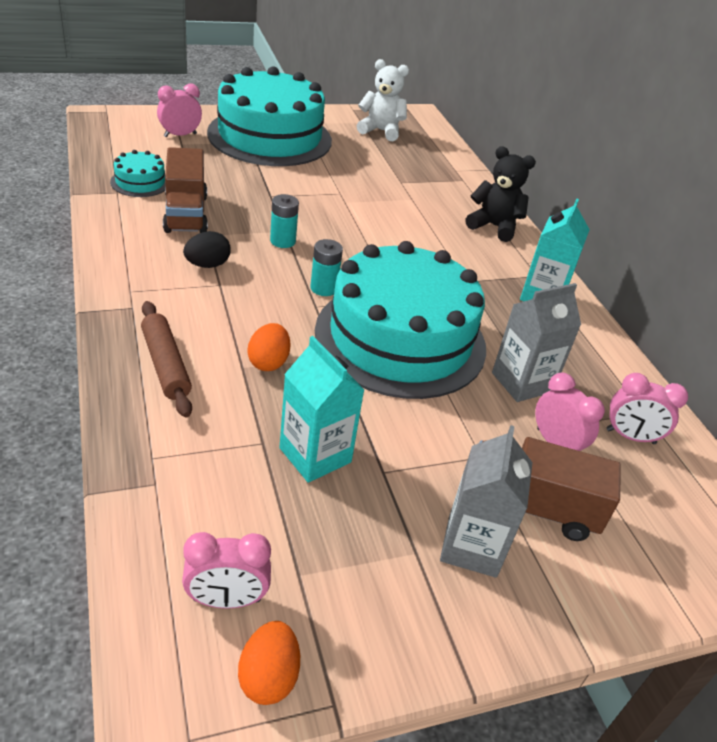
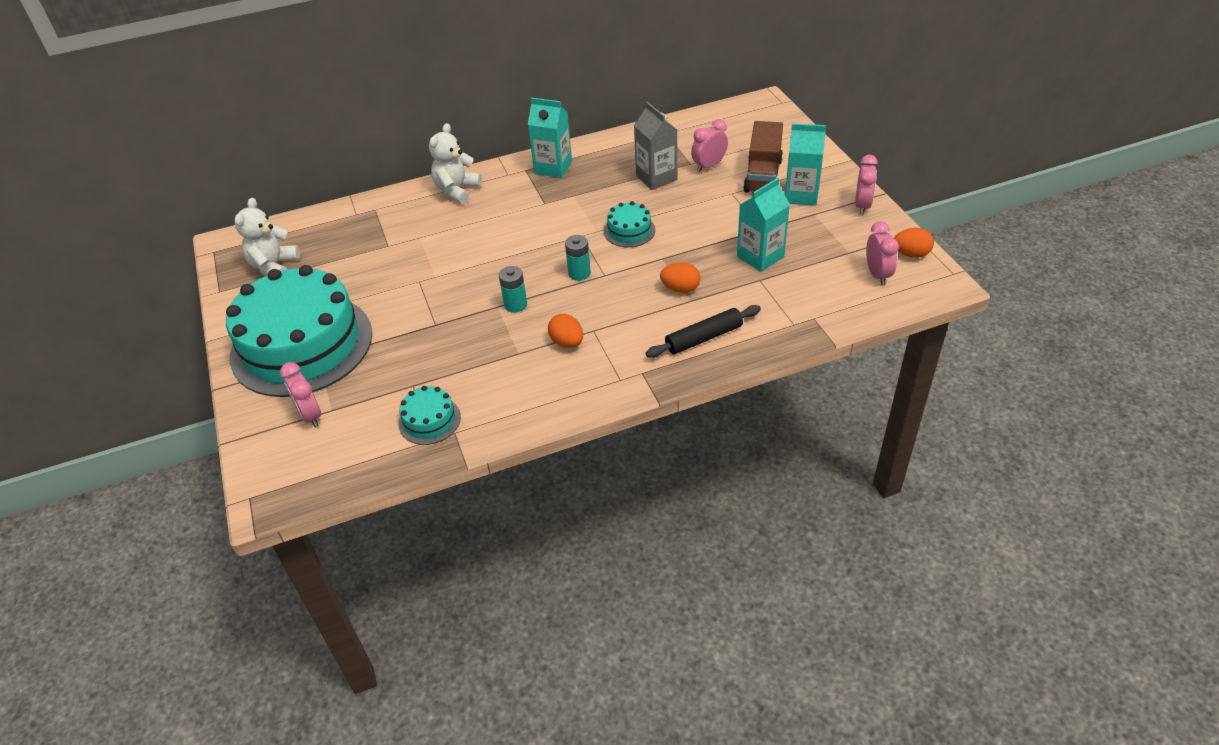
camera: 85 degrees left, 5 degrees up
(166, 365) = (704, 338): brown rolling pin -> black rolling pin
(186, 213) = (484, 373): brown truck -> none
(207, 265) = (567, 342): black egg -> orange egg
(400, 338) = (629, 230): turquoise cake -> turquoise cake, size x0.41
(472, 546) = (801, 195): grey carton -> turquoise carton
(494, 226) = (457, 190): black teddy bear -> white teddy bear
(630, 436) = (690, 139): pink clock -> pink clock (862, 206)

